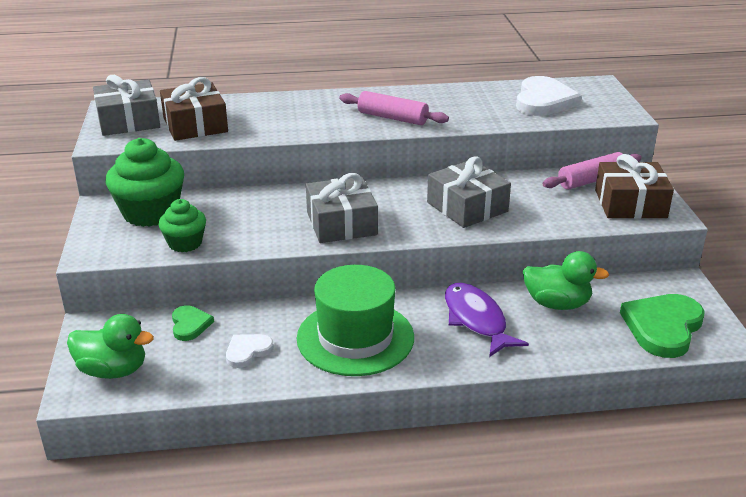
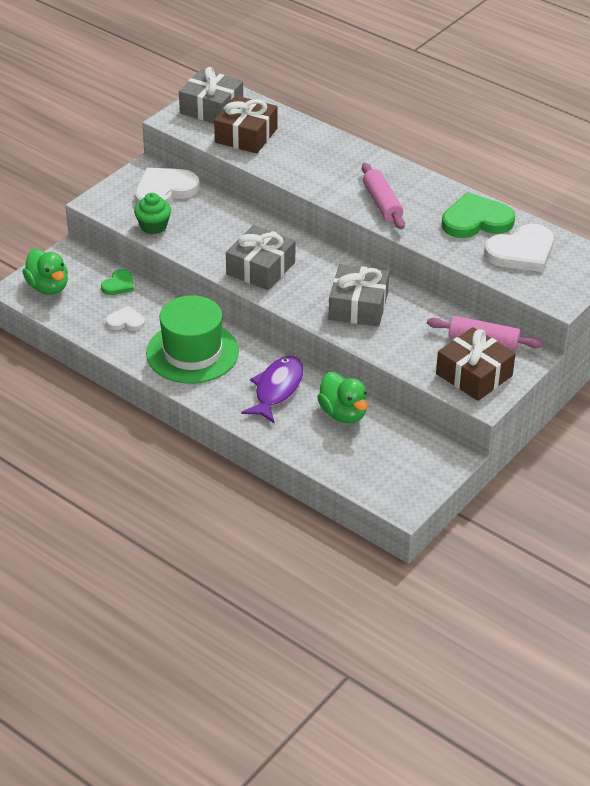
camera: 45 degrees right, 10 degrees up
(150, 213) = (164, 191): green cupcake -> white heart
(663, 327) = (381, 472): green heart -> green heart (476, 220)

